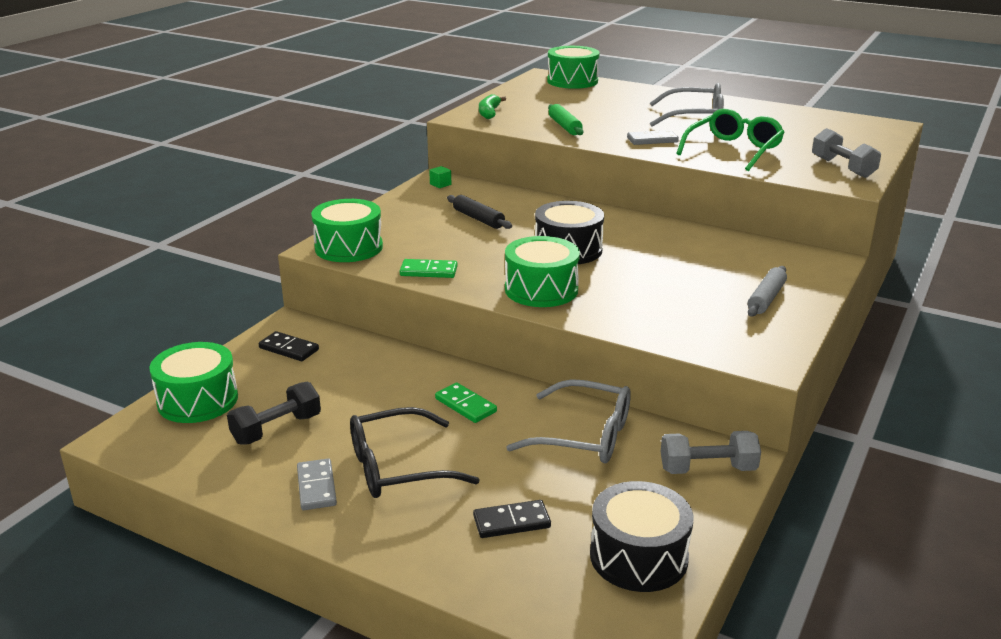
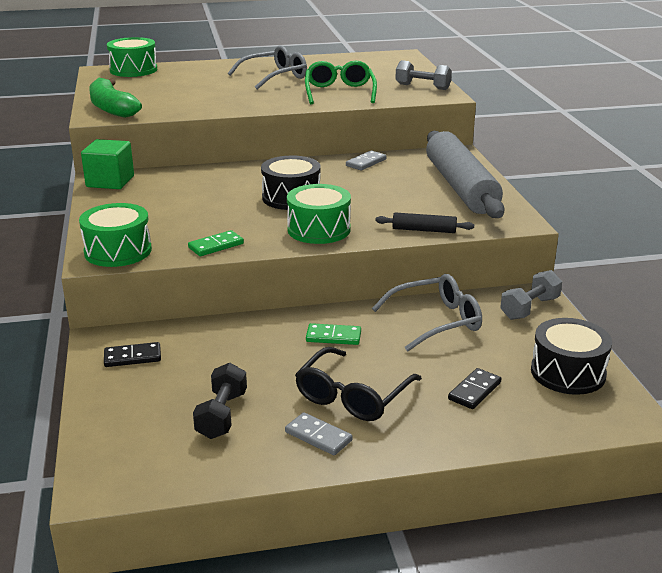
camera: 40 degrees left, 0 degrees up
(198, 400) = (117, 427): green drum -> none
(440, 184) = (110, 181): green cube -> green cube, size x2.46
(478, 219) = (187, 197): black rolling pin -> black rolling pin (424, 230)
(489, 113) = (111, 108): green banana -> green banana, size x1.80
(565, 126) = (193, 104): green rolling pin -> none
(652, 140) = (274, 98): grey domino -> grey domino (366, 162)
(766, 298) = (461, 187): grey rolling pin -> grey rolling pin, size x2.40

